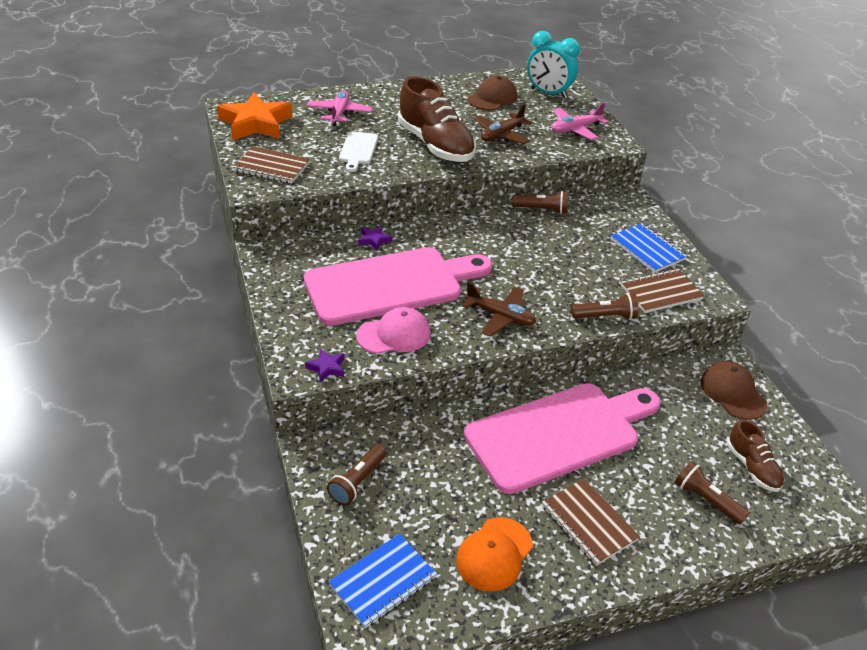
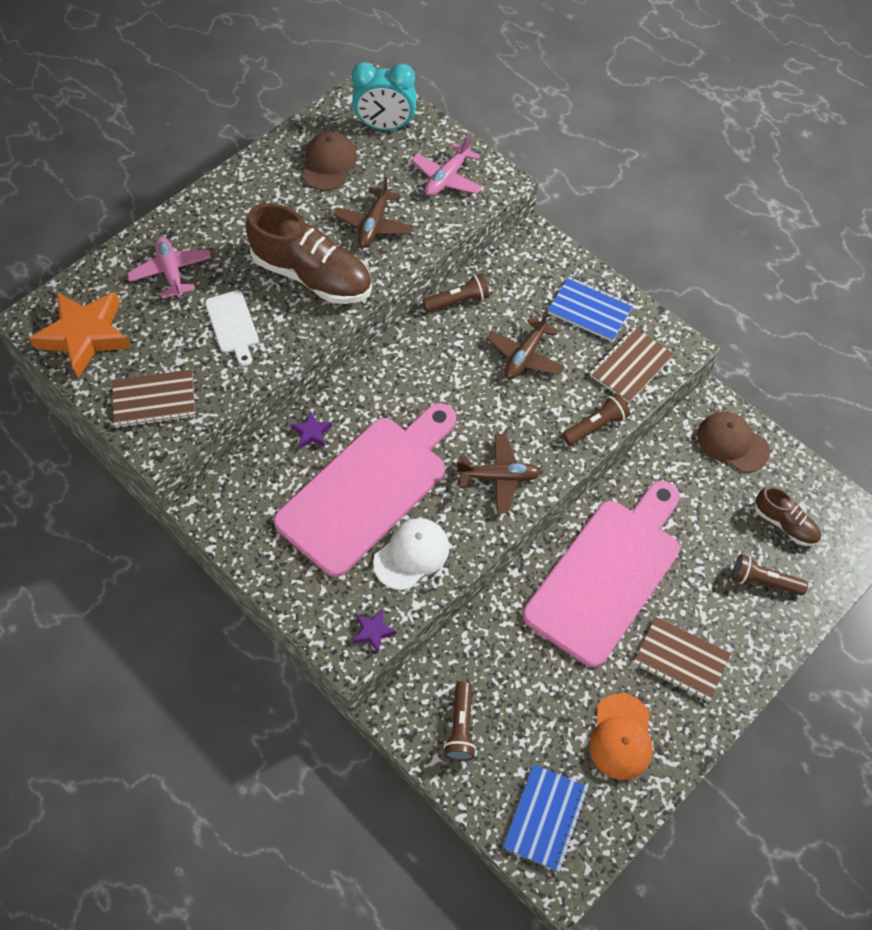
camera: 25 degrees left, 20 degrees up
(394, 334) = (411, 554): pink cap -> white cap
(574, 256) = (525, 356): none -> brown plane

